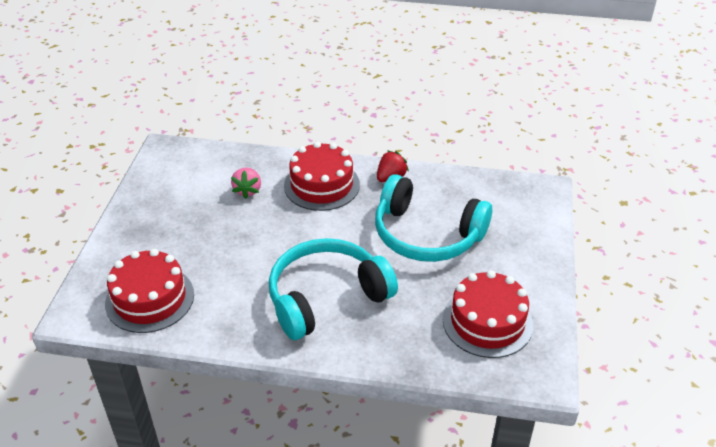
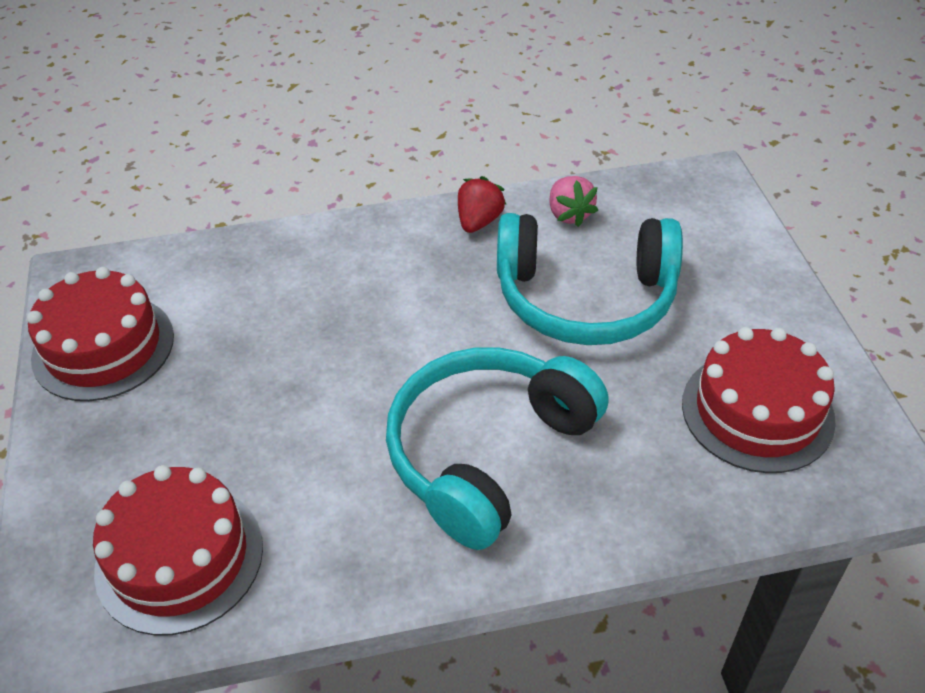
camera: 20 degrees left, 5 degrees up
(247, 190) = (258, 307): pink strawberry -> pink strawberry (569, 214)
(321, 185) = (376, 264): red cake -> red cake (103, 347)

